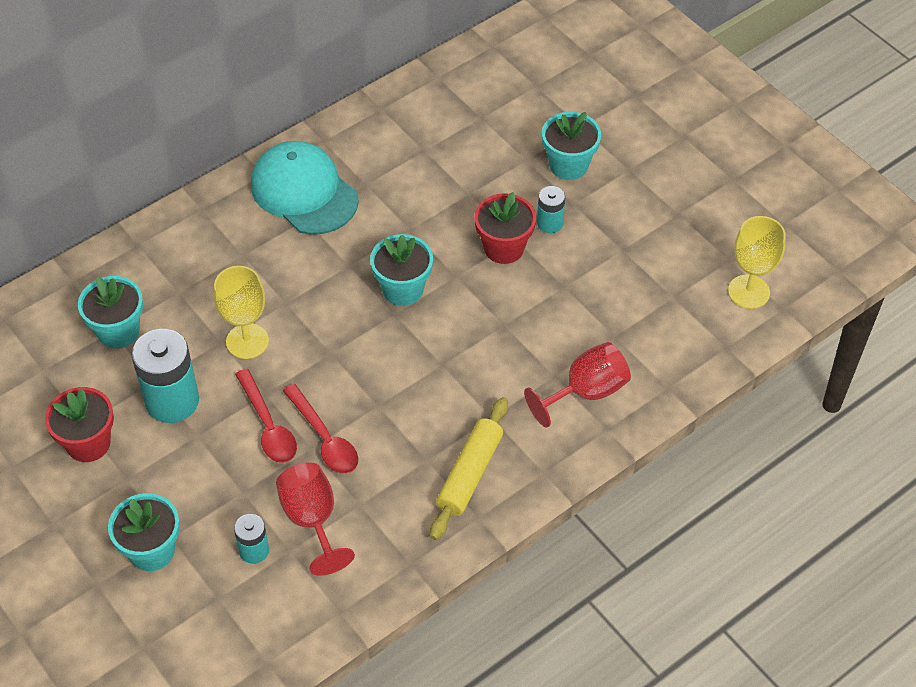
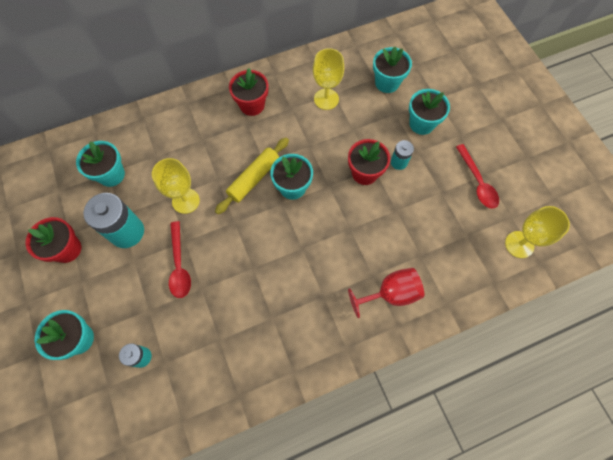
camera: 15 degrees right, 15 degrees up
(304, 192) = (252, 105): turquoise cap -> red flower pot
(312, 520) = (185, 344): red goblet -> none
(324, 438) = (211, 284): red spoon -> red spoon (477, 182)
(415, 160) = (326, 99): none -> yellow goblet
(470, 474) = (297, 336): yellow rolling pin -> yellow rolling pin (254, 178)
(501, 120) = (387, 83): none -> turquoise flower pot

